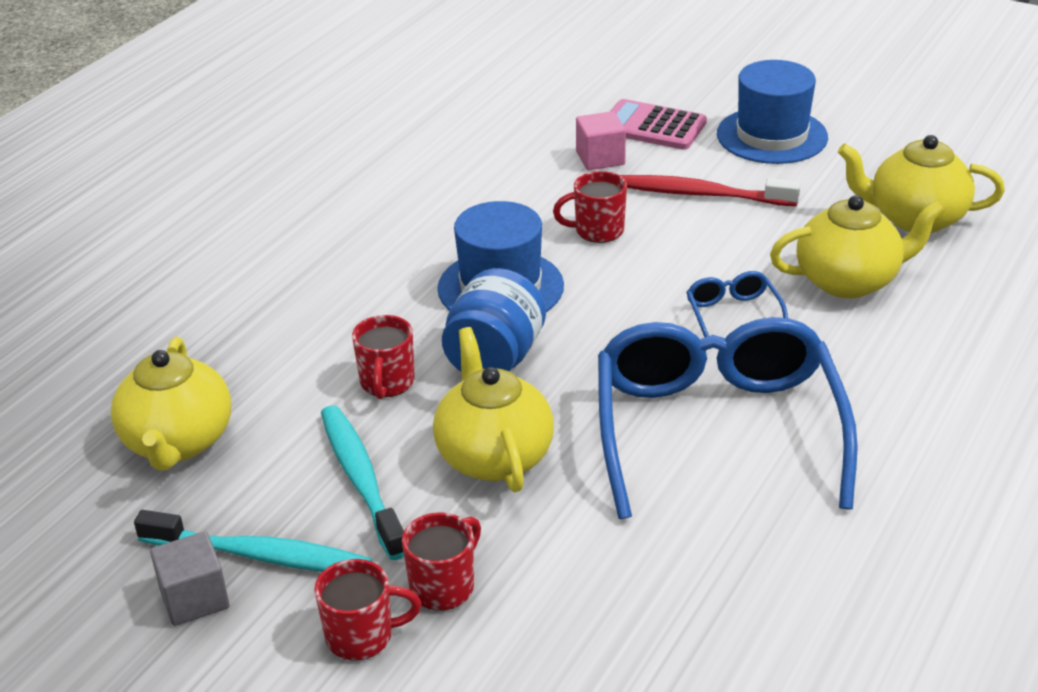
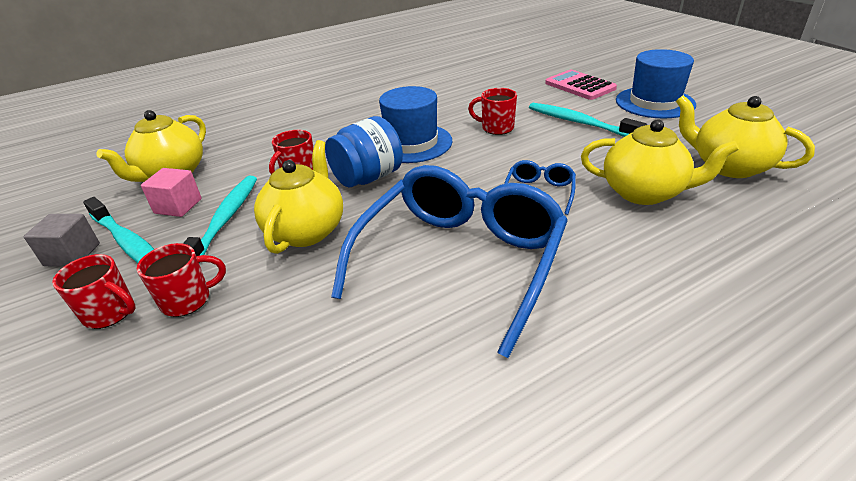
camera: 30 degrees right, 0 degrees up
(600, 158) = (533, 95): pink cube -> pink cube (178, 206)
(701, 194) = (579, 123): red toothbrush -> turquoise toothbrush

